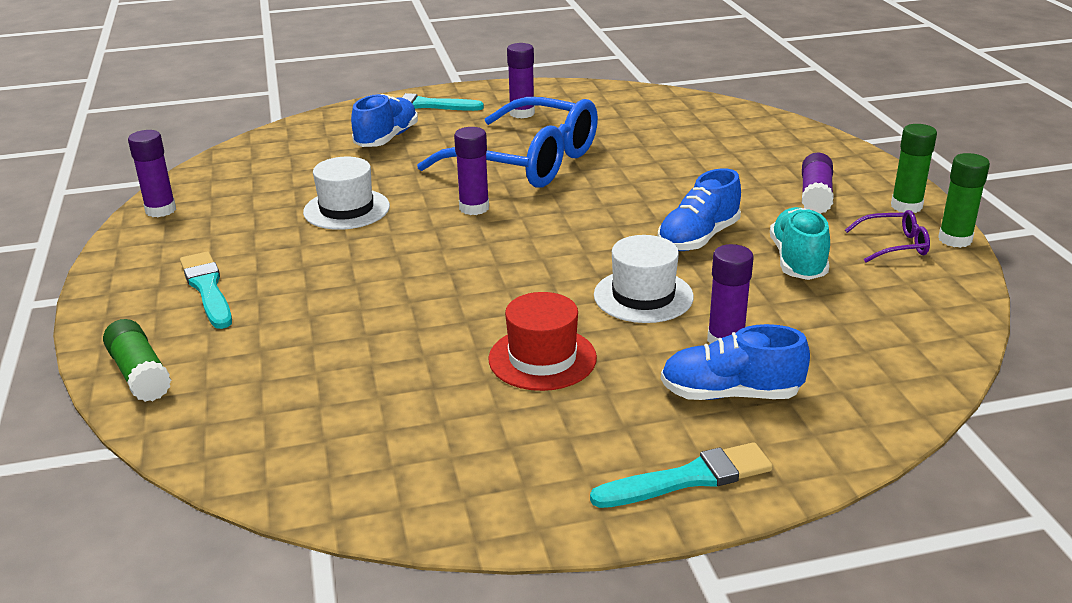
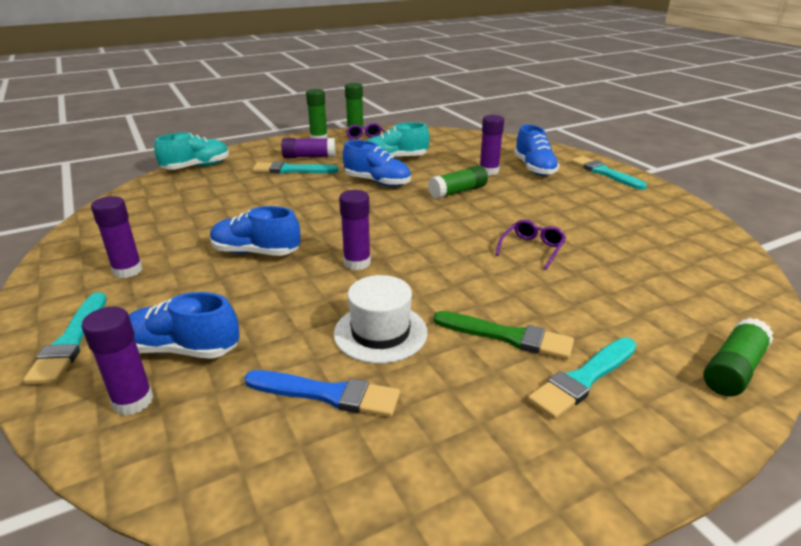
camera: 105 degrees left, 0 degrees up
(161, 210) = (436, 510): purple glue stick -> purple glue stick (133, 401)
(291, 185) = (327, 394): none -> blue brush
(292, 265) = (507, 336): none -> green brush
(439, 318) = (532, 249): none -> purple glasses
(526, 161) = (256, 252): blue glasses -> blue shoe
(542, 358) = (546, 211): red hat -> none
(643, 296) = (458, 192): white hat -> green glue stick
(760, 182) = (291, 170): none -> turquoise brush
(781, 128) = (196, 167): none -> turquoise shoe

